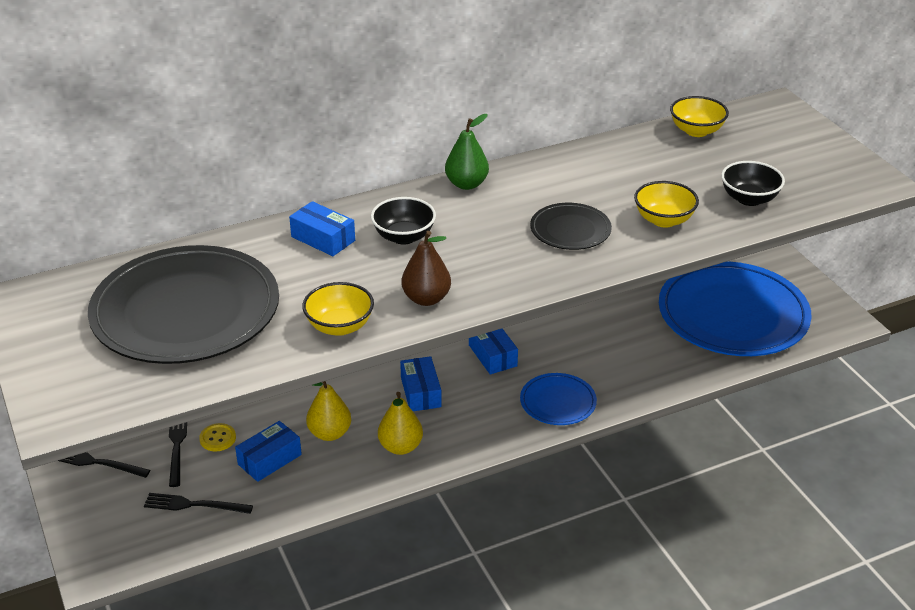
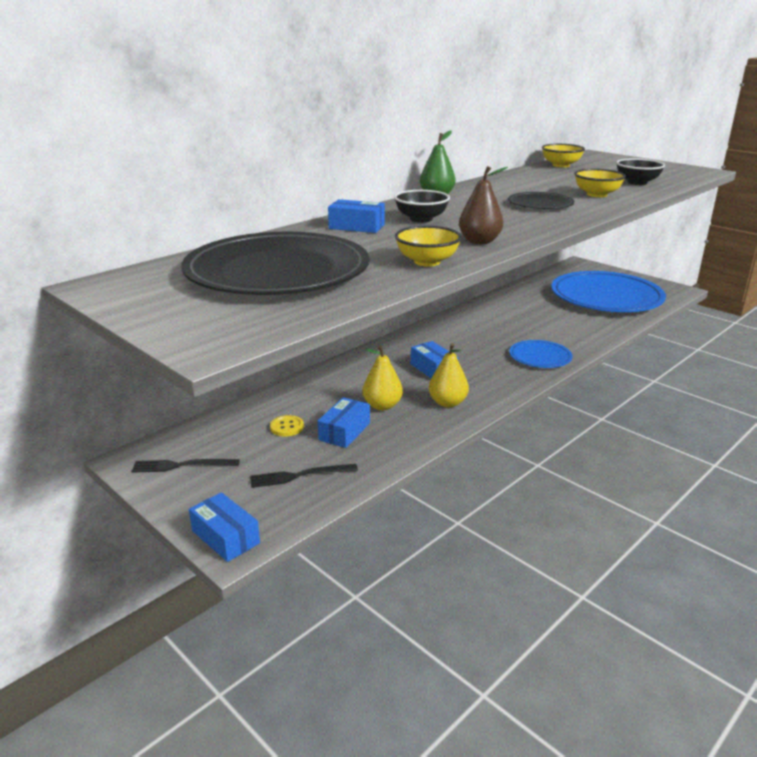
camera: 20 degrees left, 10 degrees down
(177, 446) = (253, 439): black fork -> none
(492, 355) = (467, 341): blue box -> blue box (225, 537)

